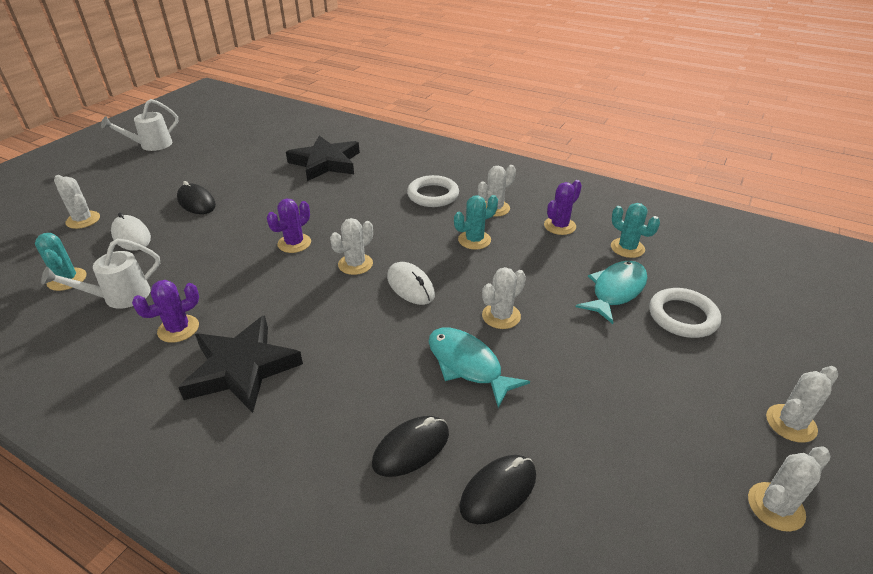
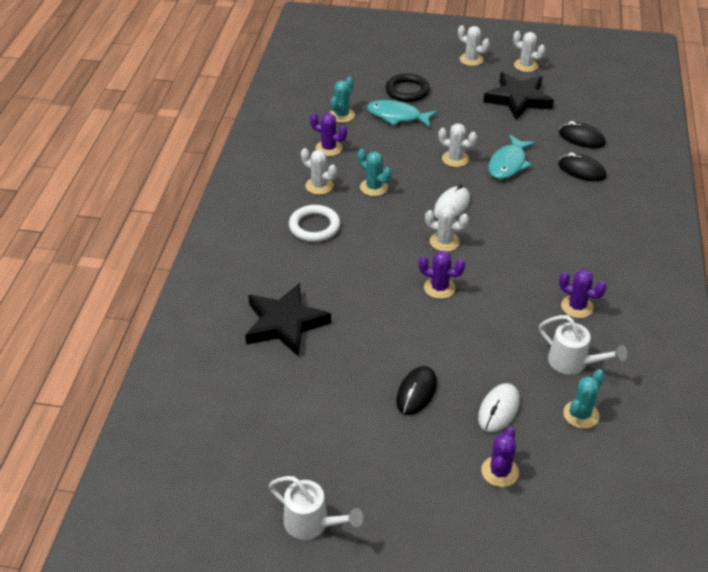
camera: 110 degrees left, 5 degrees up
(83, 220) = (499, 471): white cactus -> purple cactus
(241, 368) = (583, 257): black star -> black star (518, 99)
(682, 316) = (407, 91): white ring -> black ring

